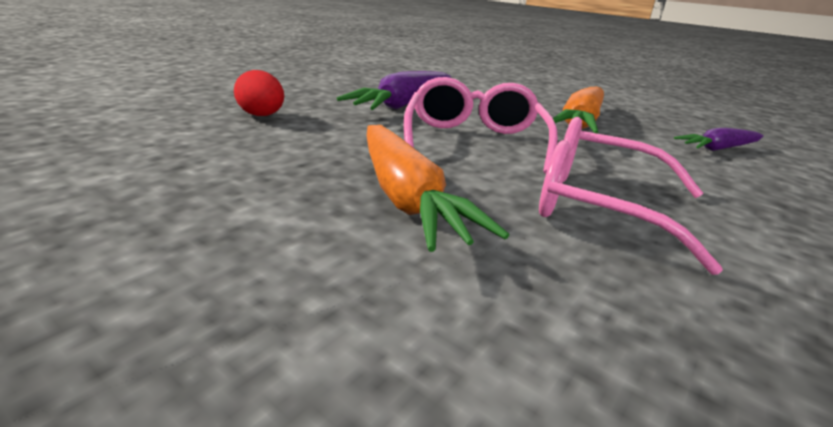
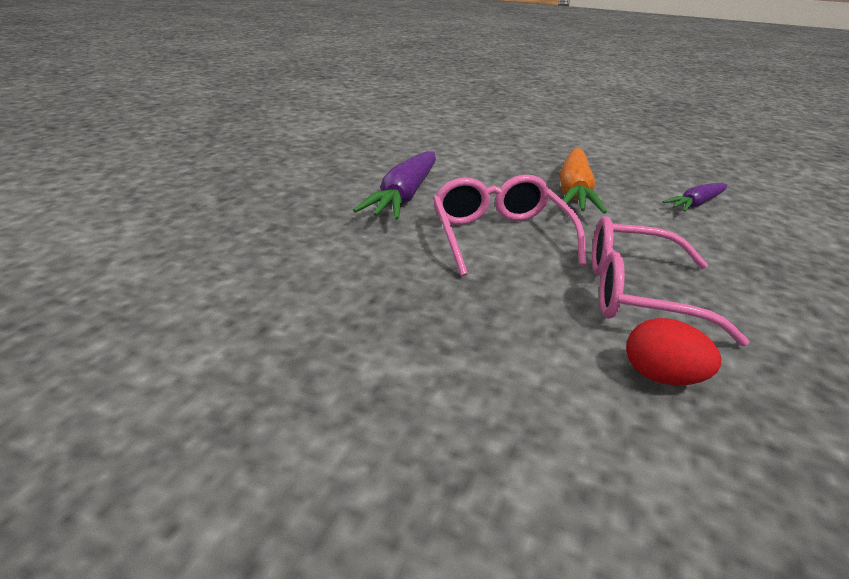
camera: 15 degrees left, 5 degrees up
(262, 115) = (281, 241): red egg -> red egg (661, 377)
(406, 198) = (488, 320): orange carrot -> none

